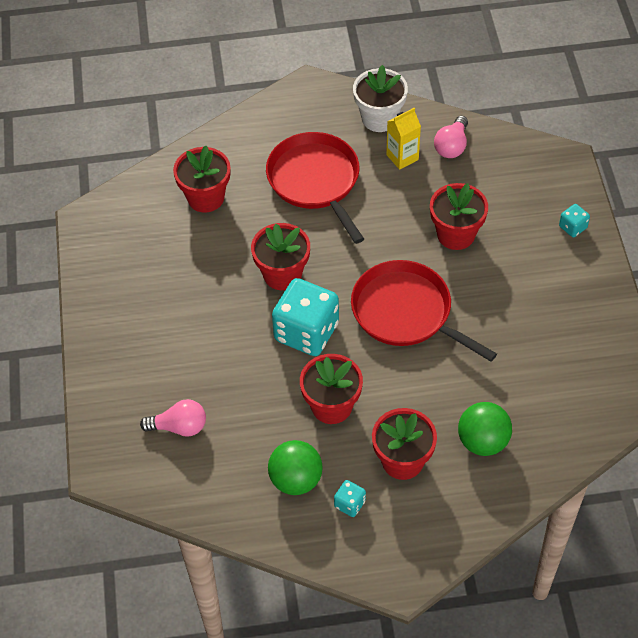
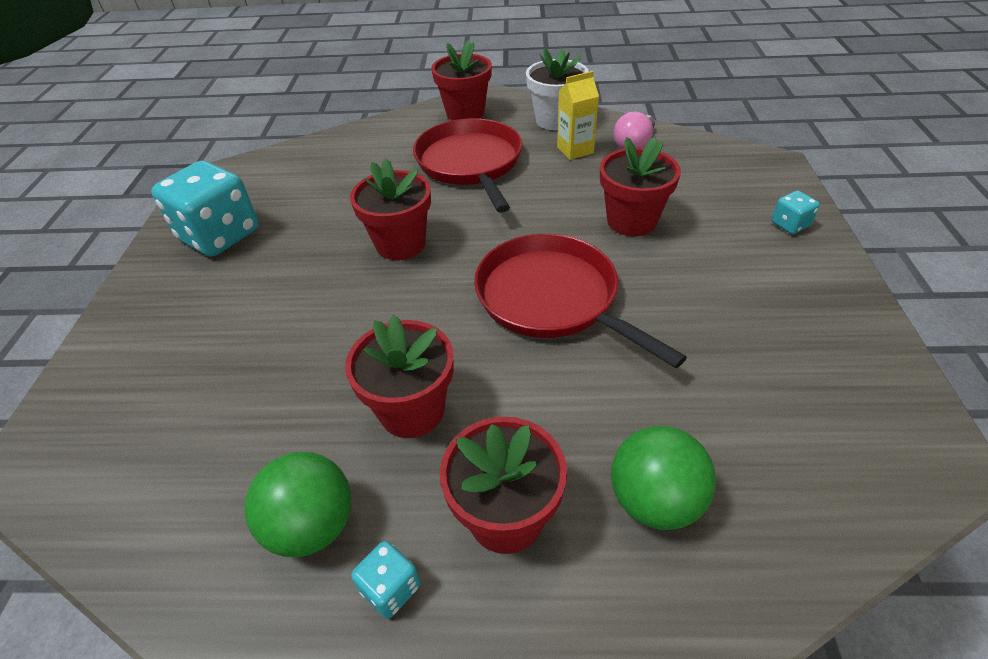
camera: 10 degrees right, 10 degrees down
(179, 427) = (175, 413): pink light bulb -> none
(205, 197) = (342, 169): red flower pot -> red flower pot (465, 113)
(306, 332) = (408, 309): turquoise dice -> turquoise dice (220, 235)

